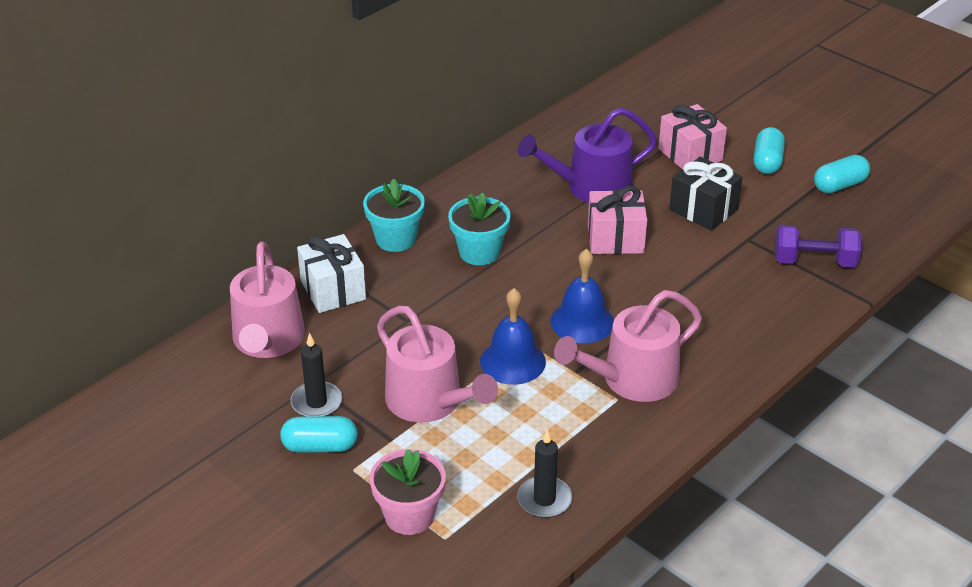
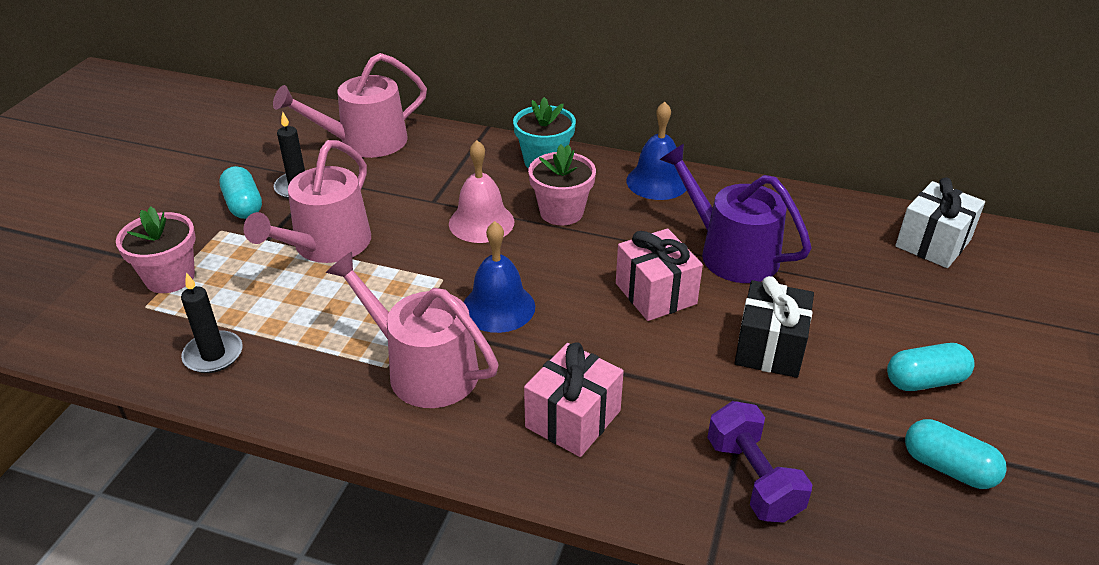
camera: 65 degrees right, 0 degrees up
(333, 290) = (449, 152): white gift -> white gift (933, 243)
(461, 300) = (481, 222): none -> pink bell
(479, 252) = (561, 212): turquoise flower pot -> pink flower pot
(512, 361) = (409, 278): blue bell -> blue bell (657, 182)
(690, 154) = (868, 310): pink gift -> pink gift (573, 419)

